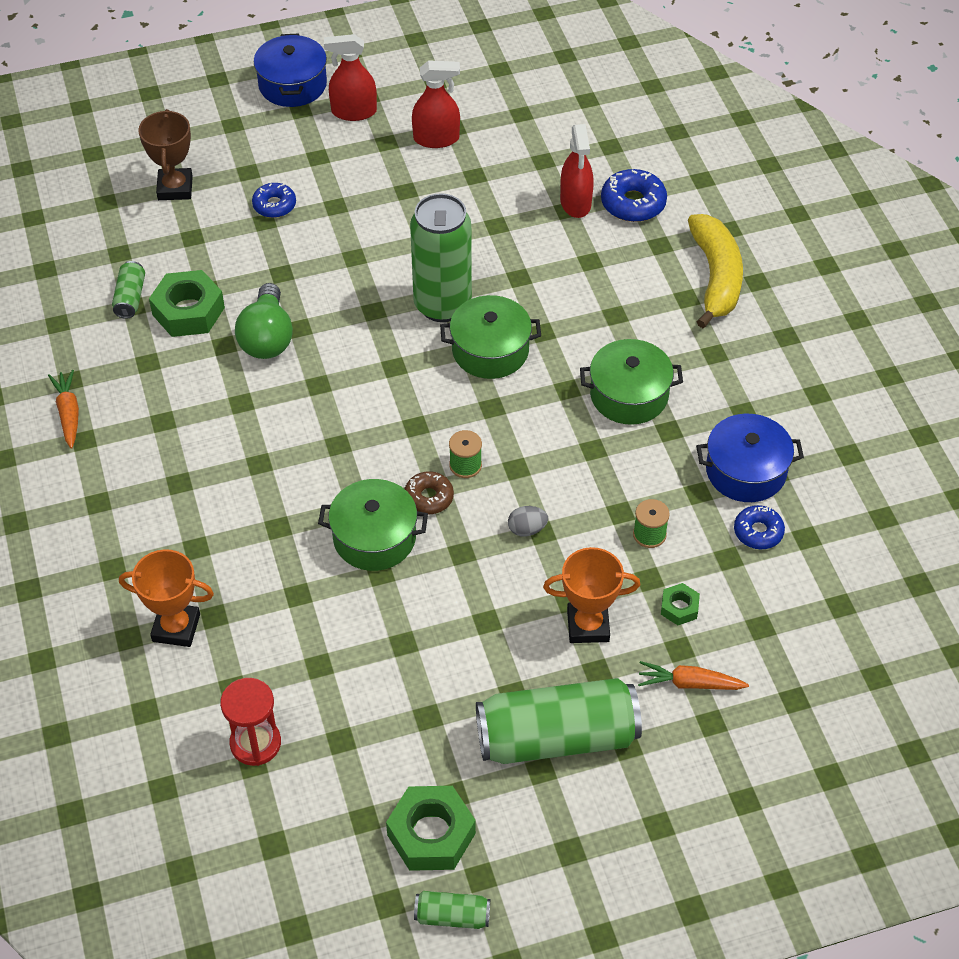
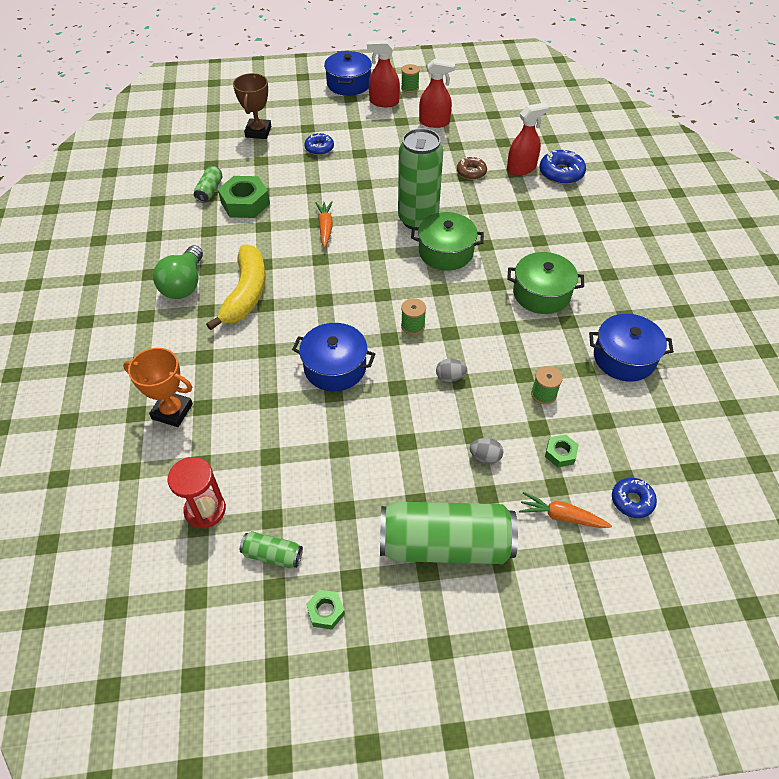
camera: 10 degrees right, 0 degrees up
(68, 413) = (145, 255): orange carrot -> orange carrot (325, 227)
(267, 338) = (293, 225): green light bulb -> green light bulb (184, 284)
(374, 537) = (335, 367): green pot -> blue pot
(388, 81) = (410, 88): none -> green spool
(429, 497) = (381, 344): brown donut -> brown donut (471, 172)
(431, 834) = (326, 611): green nut -> green nut, size x0.51
(452, 916) = (327, 690): green can -> green can (272, 554)
(575, 203) = (521, 168): red spray bottle -> red spray bottle turned 120 degrees counterclockwise
(588, 626) = (485, 457): orange trophy -> grey egg
(716, 277) = (614, 225): yellow banana -> yellow banana (246, 293)
(758, 532) = (629, 404): blue donut -> blue donut (632, 501)

